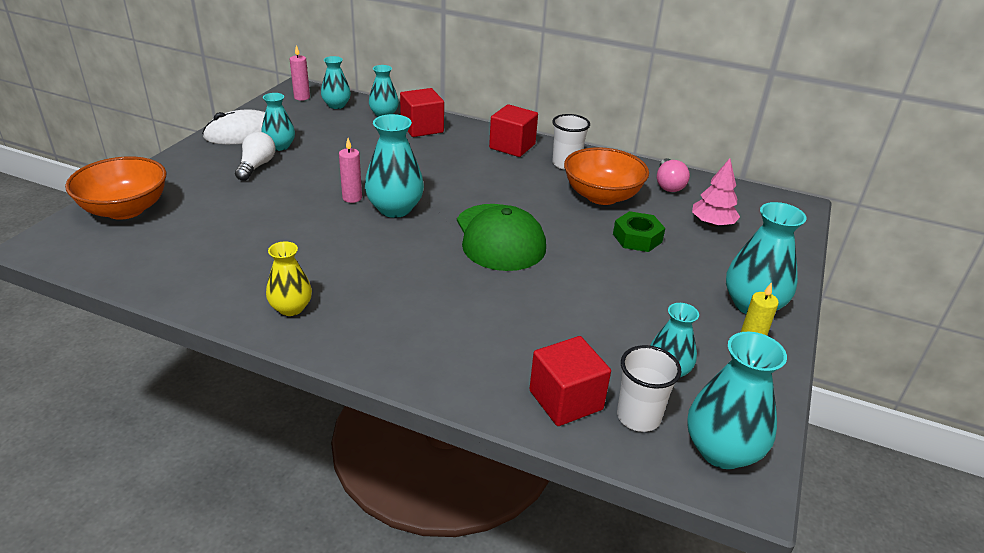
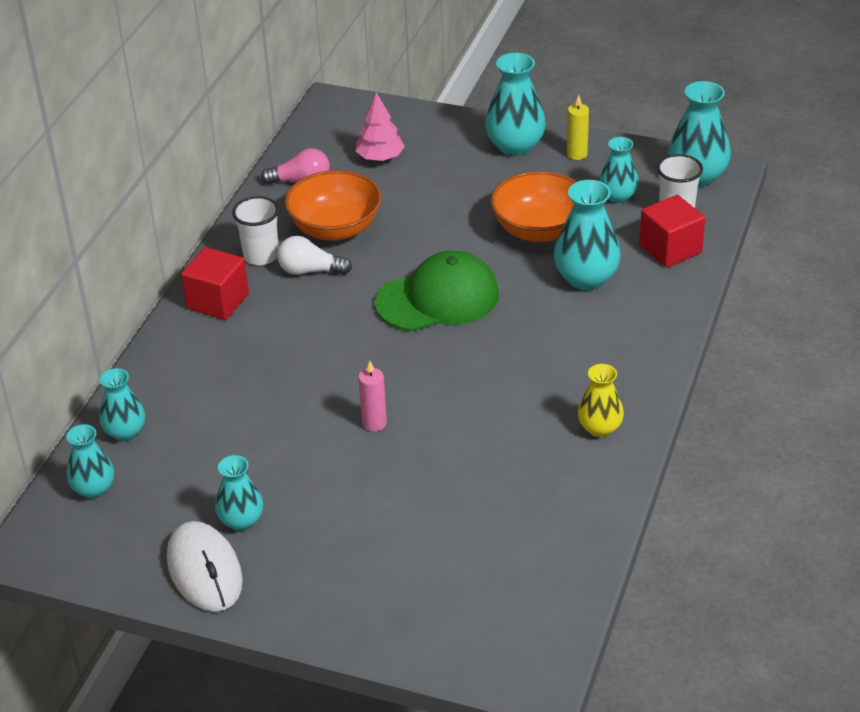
camera: 90 degrees left, 5 degrees up
(125, 209) = (441, 626): orange bowl -> orange bowl (539, 230)
(256, 166) = (305, 530): white light bulb -> white light bulb (310, 271)
(302, 97) = (63, 535): pink candle -> none
(395, 209) = (393, 383): turquoise vase -> turquoise vase (586, 279)
(422, 128) = (169, 388): red cube -> none
(637, 238) = (418, 206): green nut -> none

